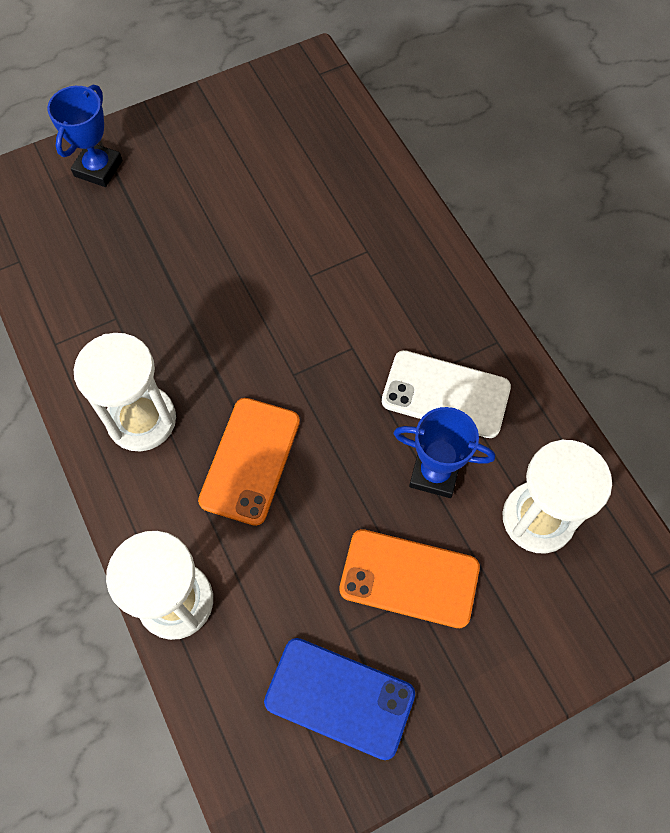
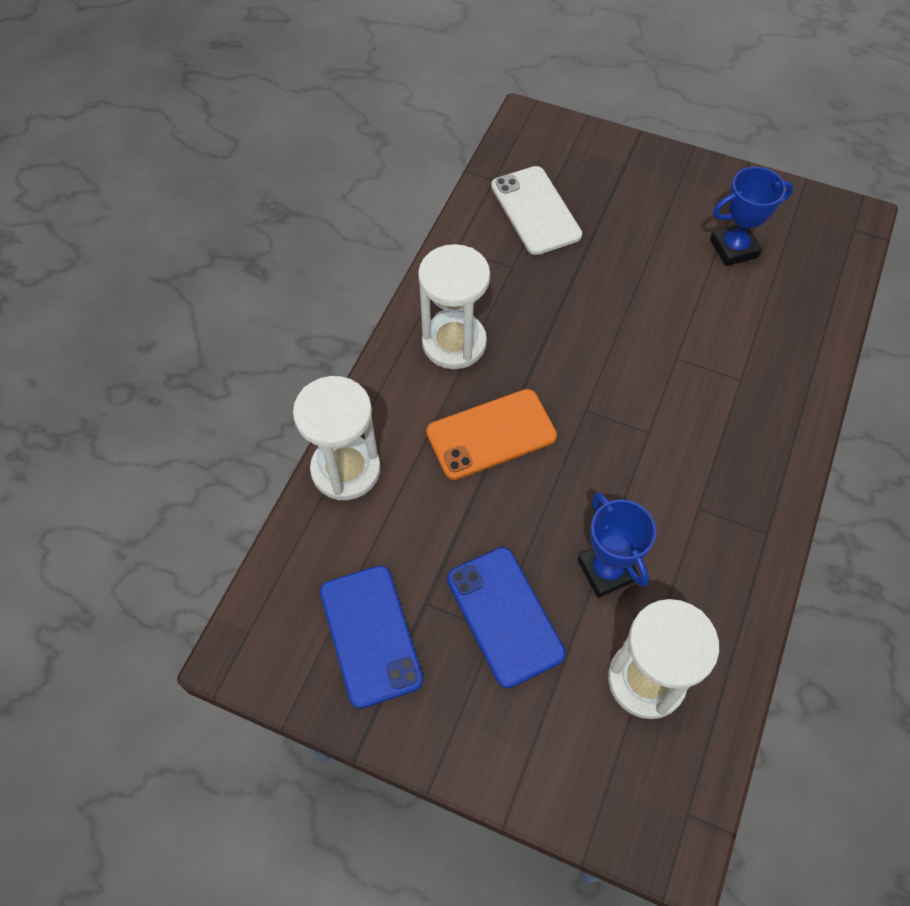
camera: 50 degrees right, 5 degrees down
(98, 168) = (611, 164): blue trophy -> blue trophy (734, 248)
(409, 578) = (505, 616): orange phone -> blue phone
(445, 394) = (681, 528): white phone -> white phone (535, 210)

